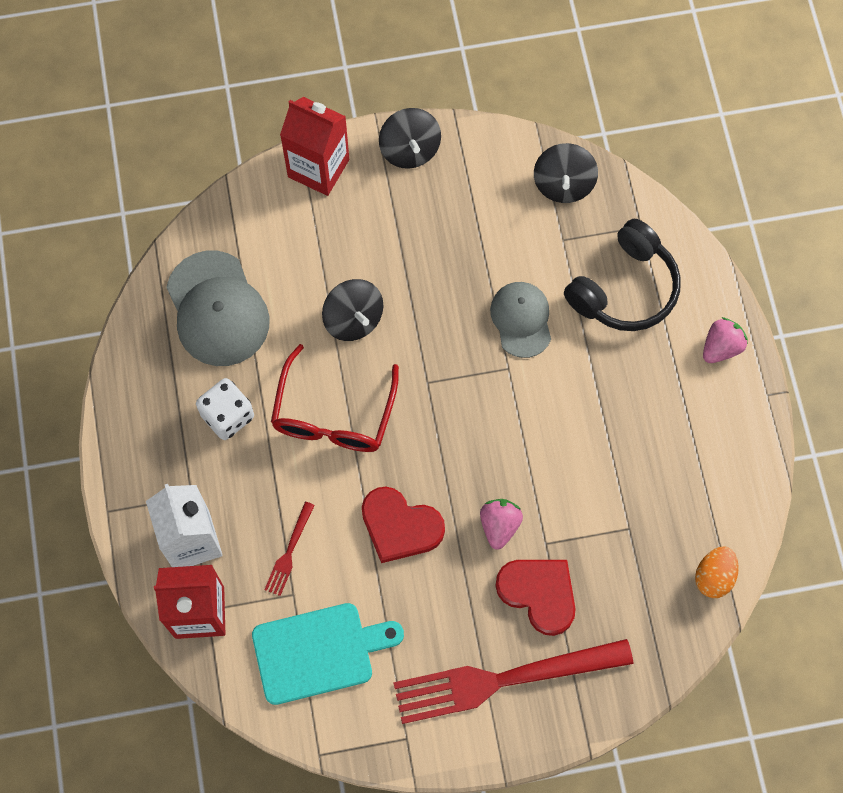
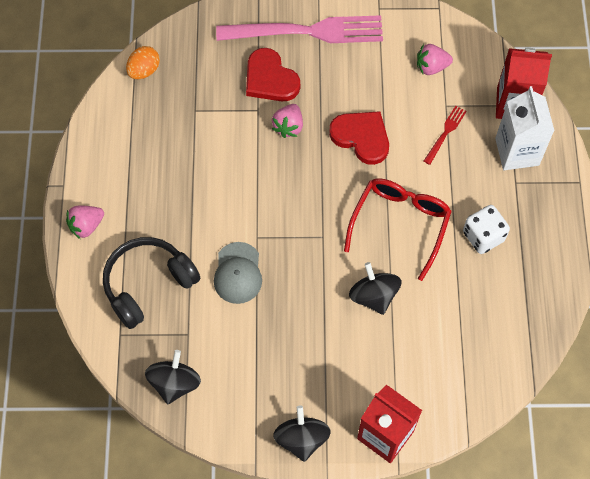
camera: 170 degrees left, 5 degrees down
(217, 309) = (485, 323): grey cap -> none
(319, 652) = (431, 67): turquoise cutting board -> pink strawberry
(501, 680) = (308, 31): red fork -> pink fork

